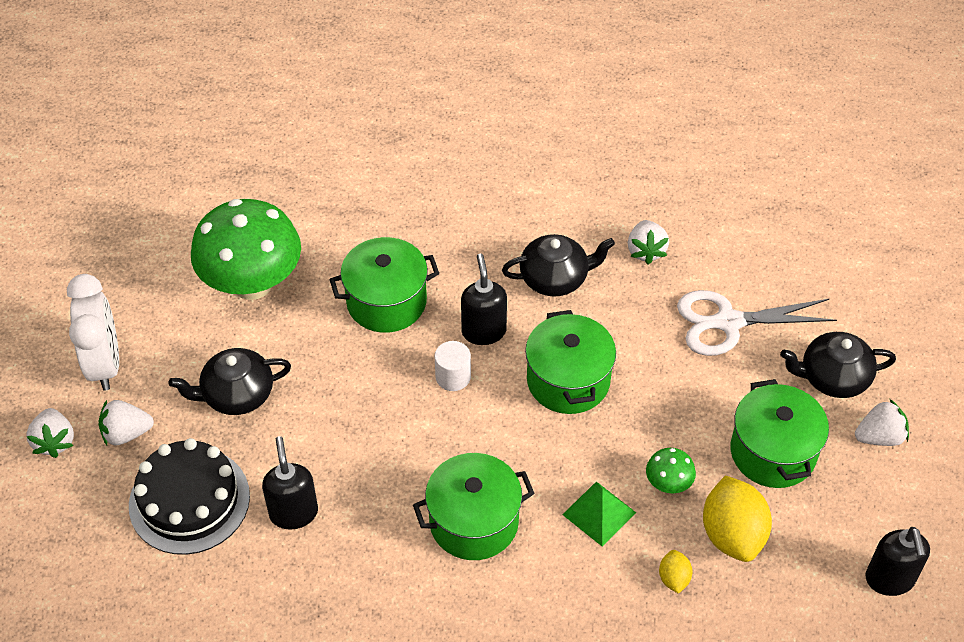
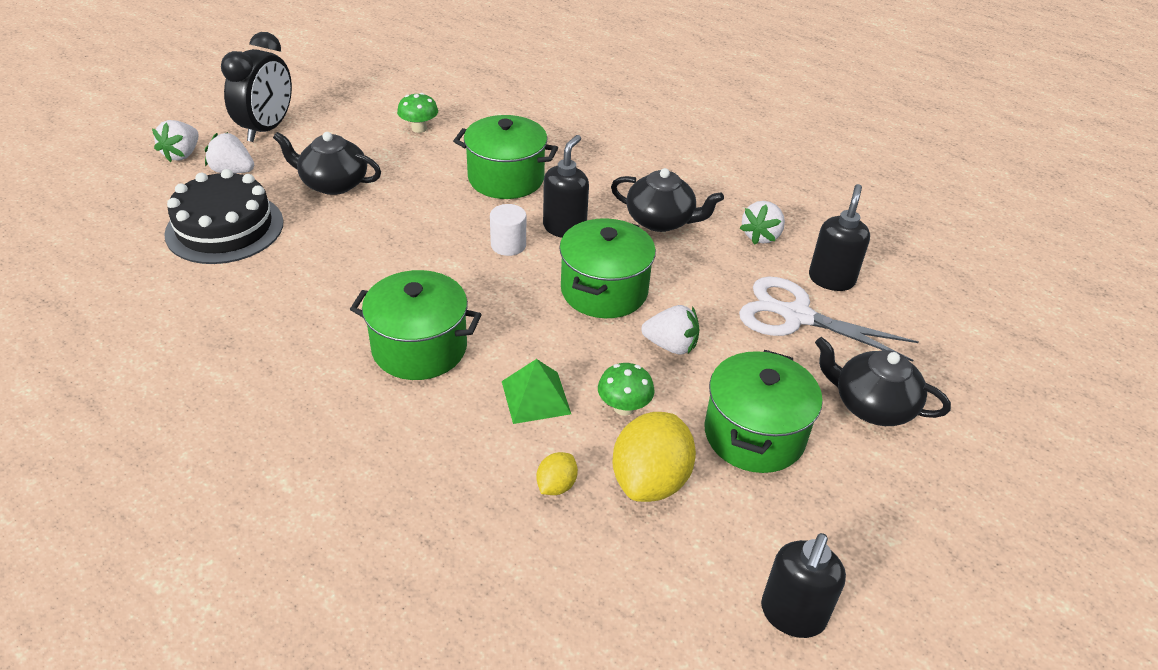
camera: 30 degrees right, 10 degrees down
(105, 364) = (267, 129): white clock -> black clock
(252, 283) = (419, 128): green mushroom -> green mushroom, size x0.42
(293, 512) = (287, 271): black soap dispenser -> black soap dispenser (831, 279)
(879, 437) = (885, 478): white strawberry -> white strawberry (671, 345)

